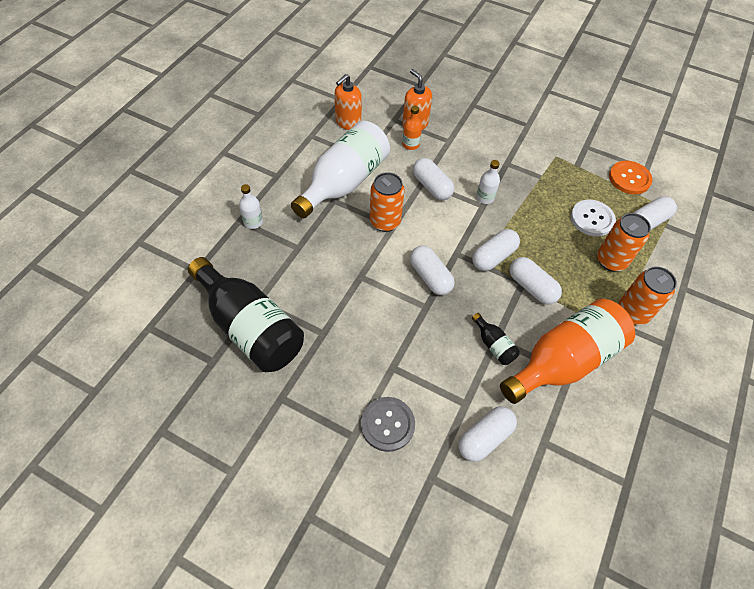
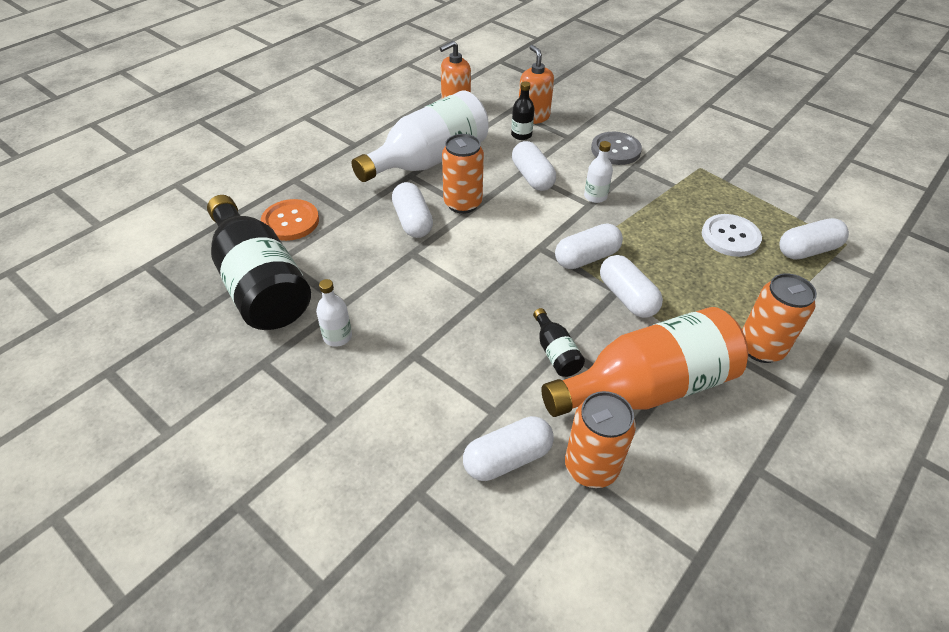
camera: 15 degrees right, 10 degrees down
(253, 222) = (309, 183): white bottle -> white bottle (337, 336)
(387, 424) = (383, 417): grey button -> grey button (615, 150)
(410, 144) = (521, 135): orange bottle -> black bottle
(430, 277) = (498, 266): white capsule -> white capsule (413, 221)
(611, 261) = (745, 285): orange can -> orange can (591, 467)
(629, 178) = (793, 202): orange button -> orange button (290, 221)

